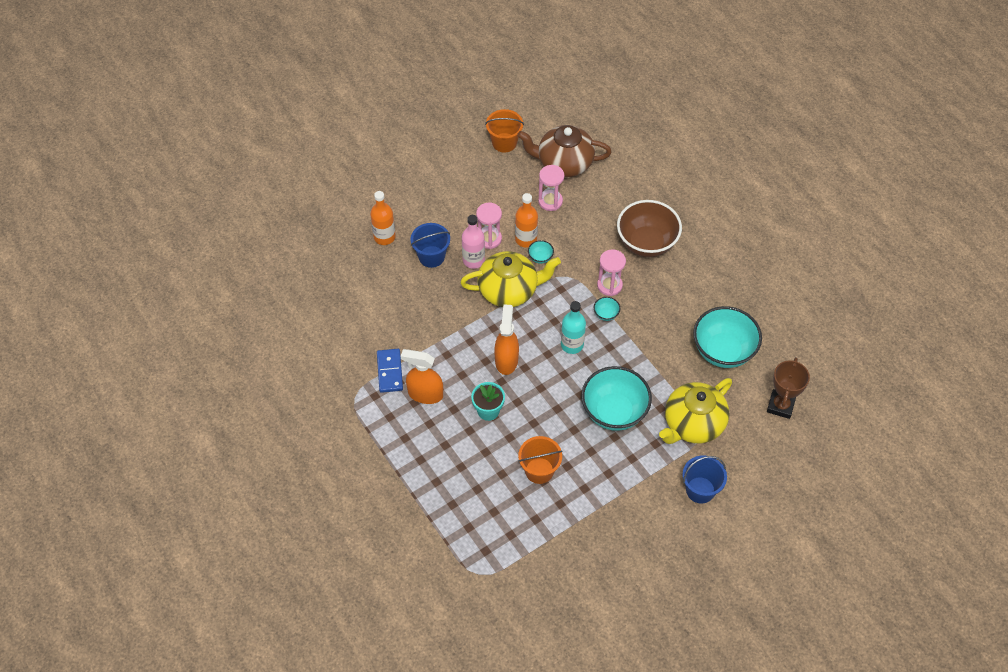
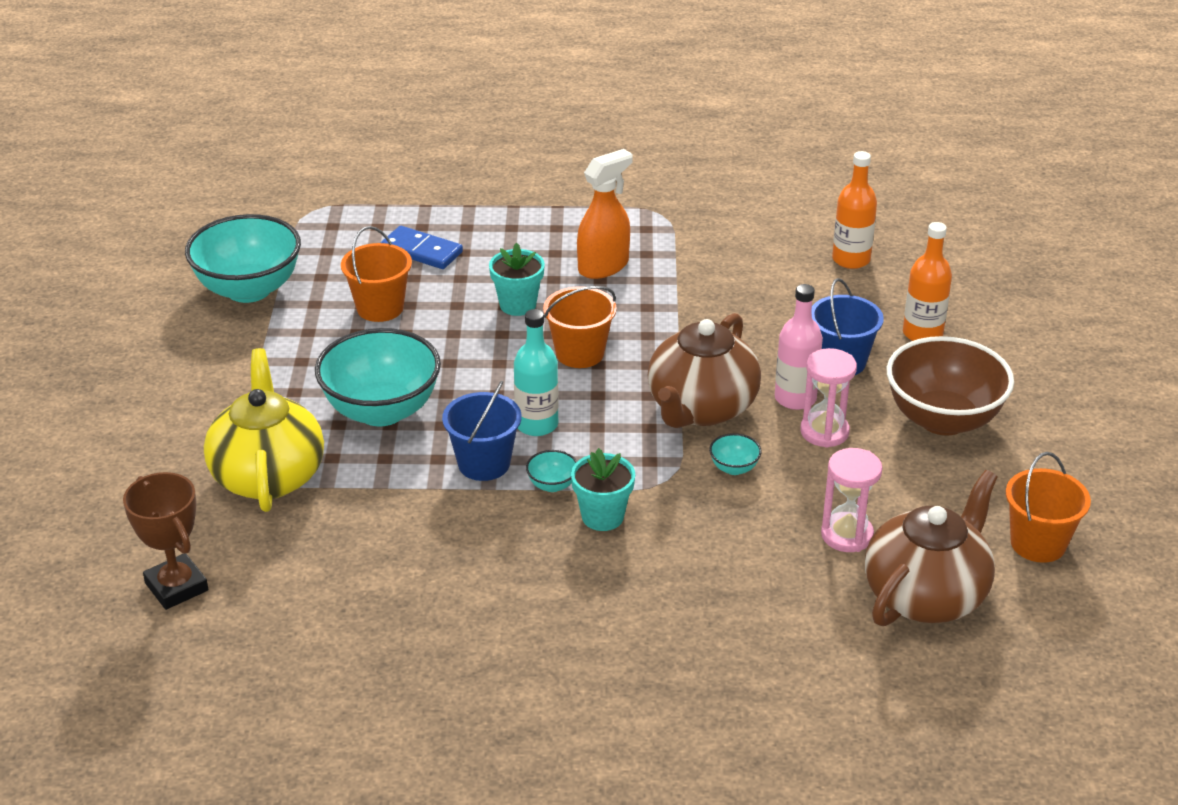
camera: 125 degrees right, 20 degrees down
(390, 372) = (671, 253): blue domino -> blue domino (421, 251)
(506, 360) = (580, 353): orange spray bottle -> orange bucket
(509, 290) = (701, 408): yellow teapot -> brown teapot
(526, 239) = (787, 470): orange bottle -> orange bottle (851, 259)
(609, 285) = (602, 516): pink hourglass -> turquoise flower pot
(646, 243) = (645, 606): brown bowl -> brown bowl (943, 419)
(700, 490) = (170, 429): blue bucket -> blue bucket (484, 463)
(723, 351) = (342, 578): turquoise bowl -> turquoise bowl (249, 289)

